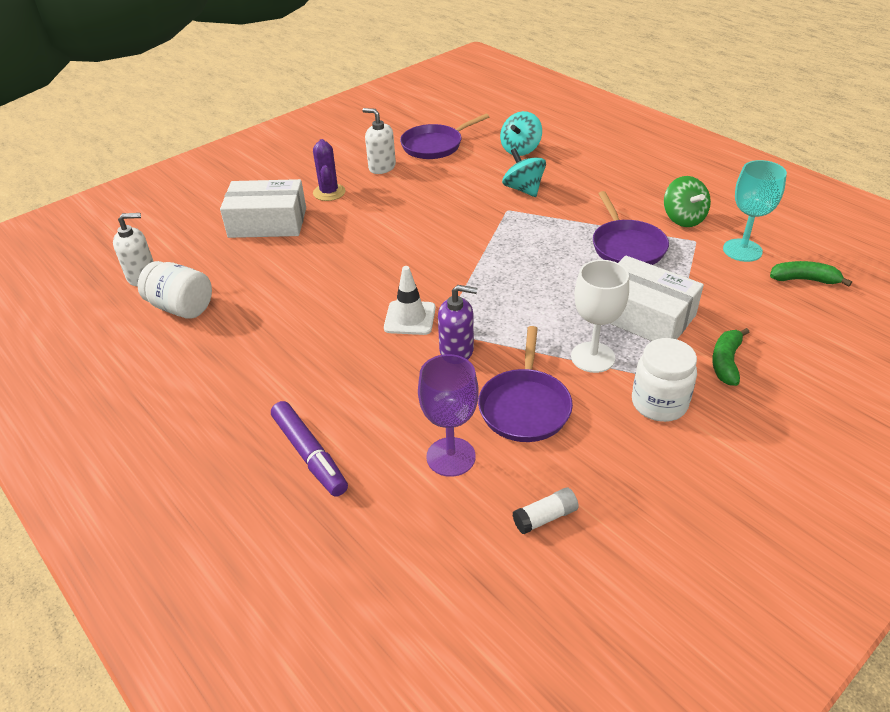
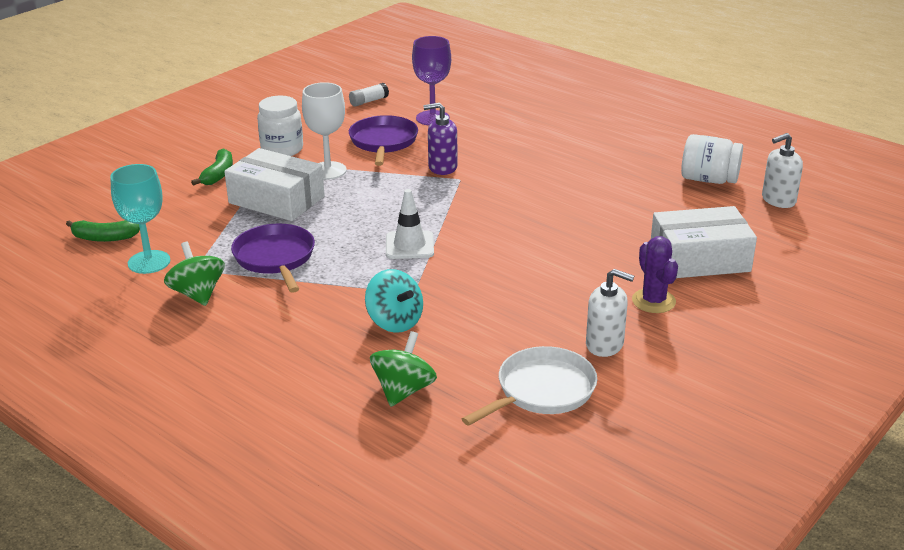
camera: 170 degrees right, 10 degrees down
(309, 454) = (529, 113): purple marker -> none
(410, 318) = (491, 185): white traffic cone -> white traffic cone (409, 245)
(434, 145) = (542, 390): purple pan -> white pan
(520, 150) = (403, 390): turquoise spinning top -> green spinning top

